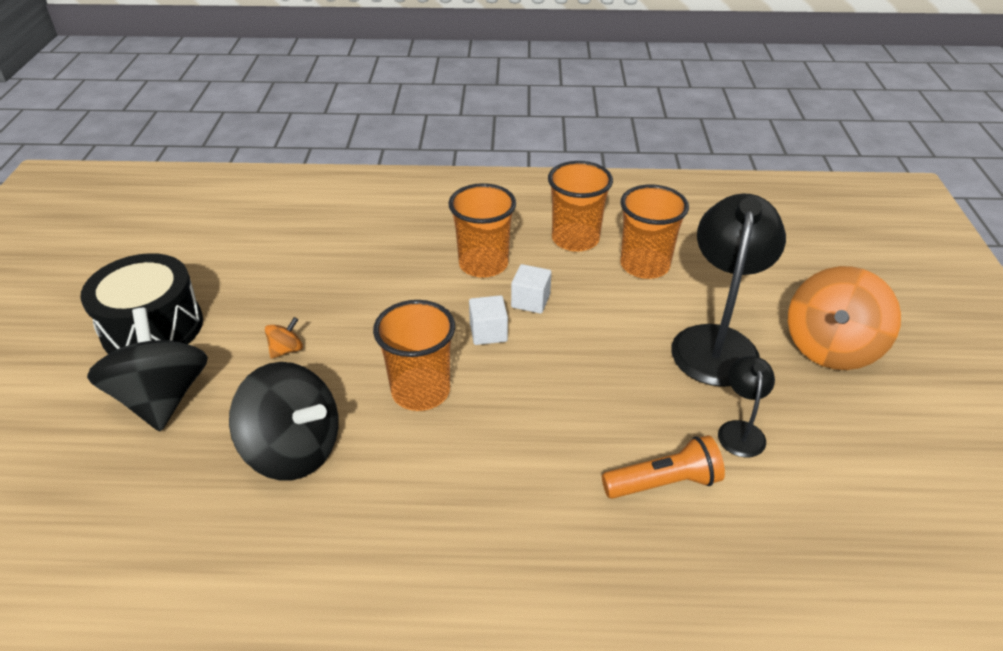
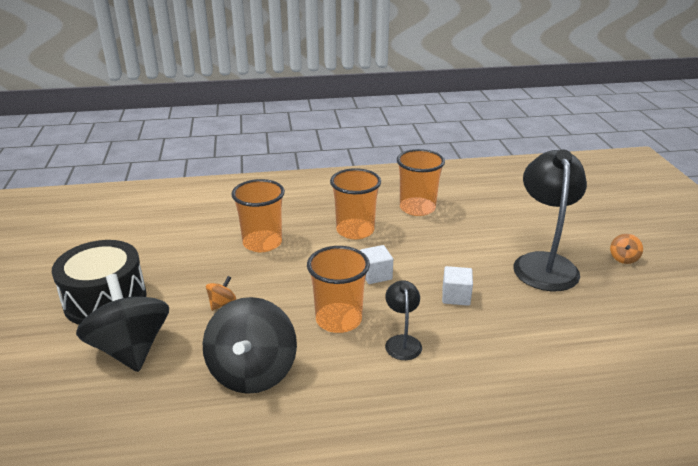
camera: 10 degrees left, 10 degrees down
(293, 450) = (252, 372): black spinning top -> black spinning top turned 75 degrees clockwise
(530, 301) = (399, 251): white cube -> white cube (456, 296)
(644, 265) = (474, 220): orange cup -> orange cup (262, 243)
(664, 483) = (543, 358): orange flashlight -> none
(740, 430) = (582, 318): black lamp -> black lamp (402, 342)
(831, 347) = (623, 258): orange spinning top -> orange spinning top, size x0.41

